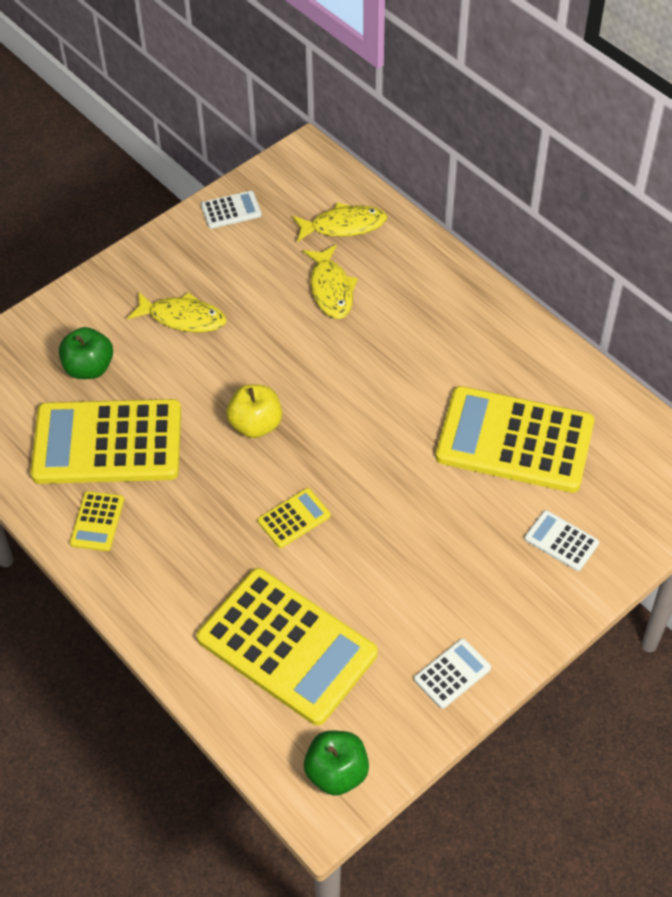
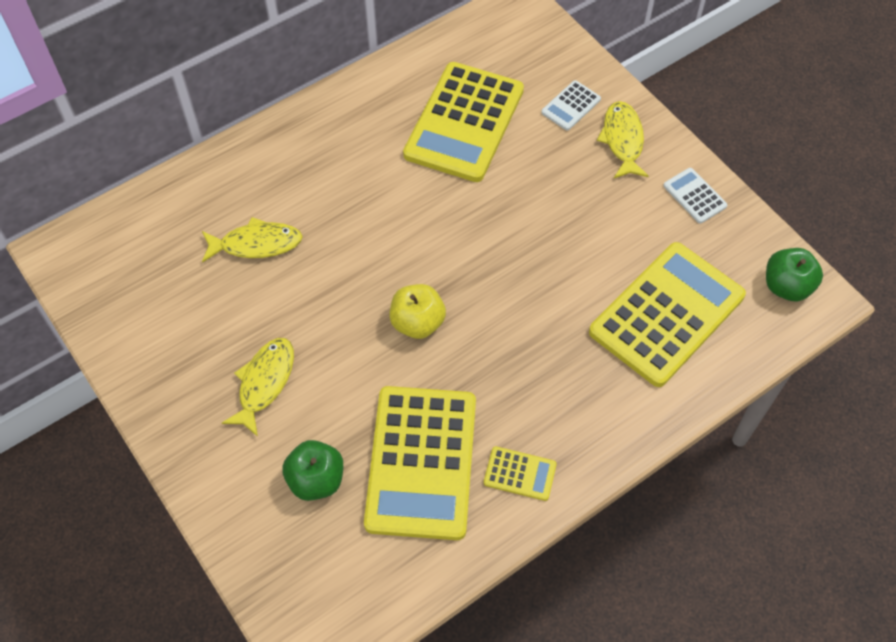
camera: 85 degrees left, 5 degrees up
(231, 210) = (119, 328): white calculator -> none
(294, 518) = (531, 298): yellow calculator -> none
(344, 226) = (172, 225): yellow fish -> yellow fish (622, 140)

